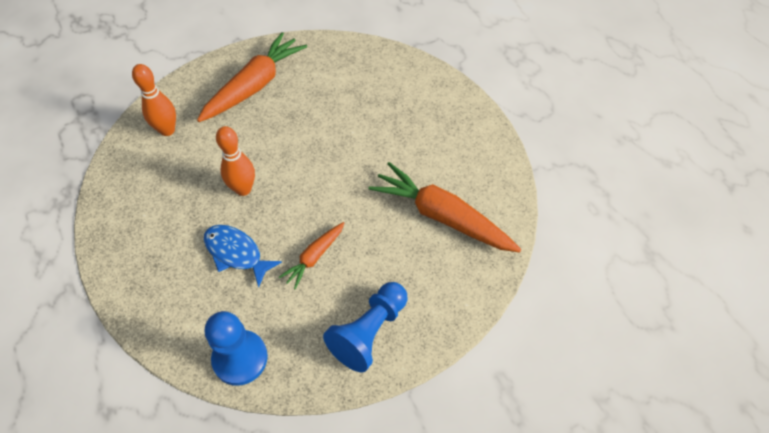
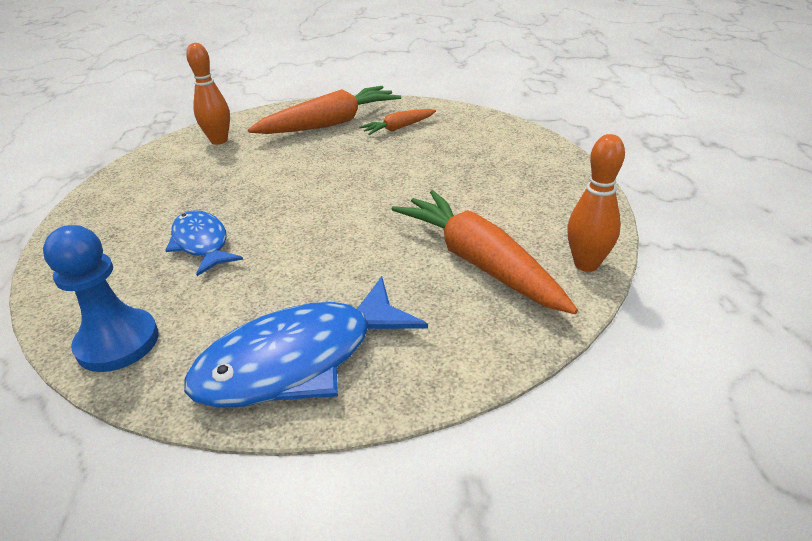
camera: 25 degrees right, 20 degrees down
(243, 189) = (255, 194): orange bowling pin -> orange bowling pin (586, 264)
(314, 257) = (286, 266): orange carrot -> orange carrot (398, 128)
(369, 332) = (299, 360): blue pawn -> blue fish

